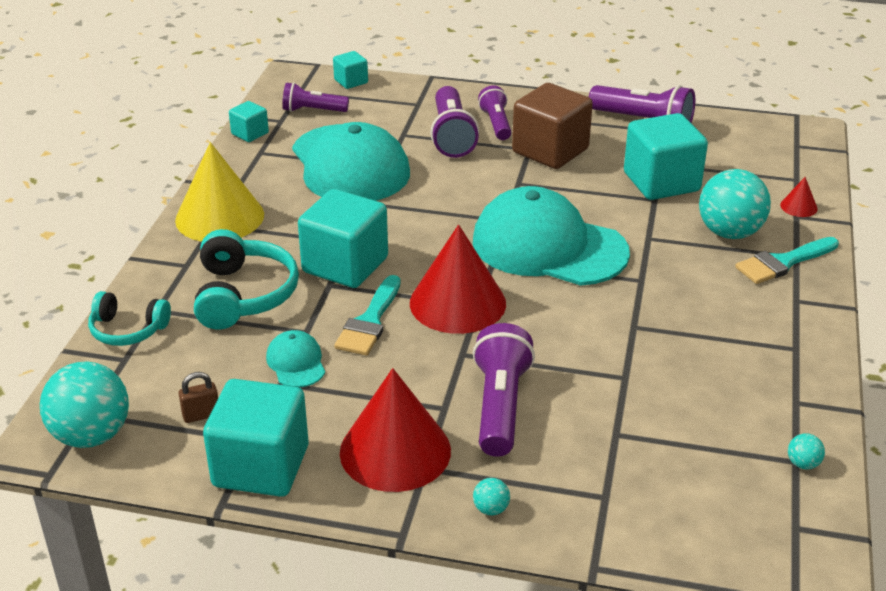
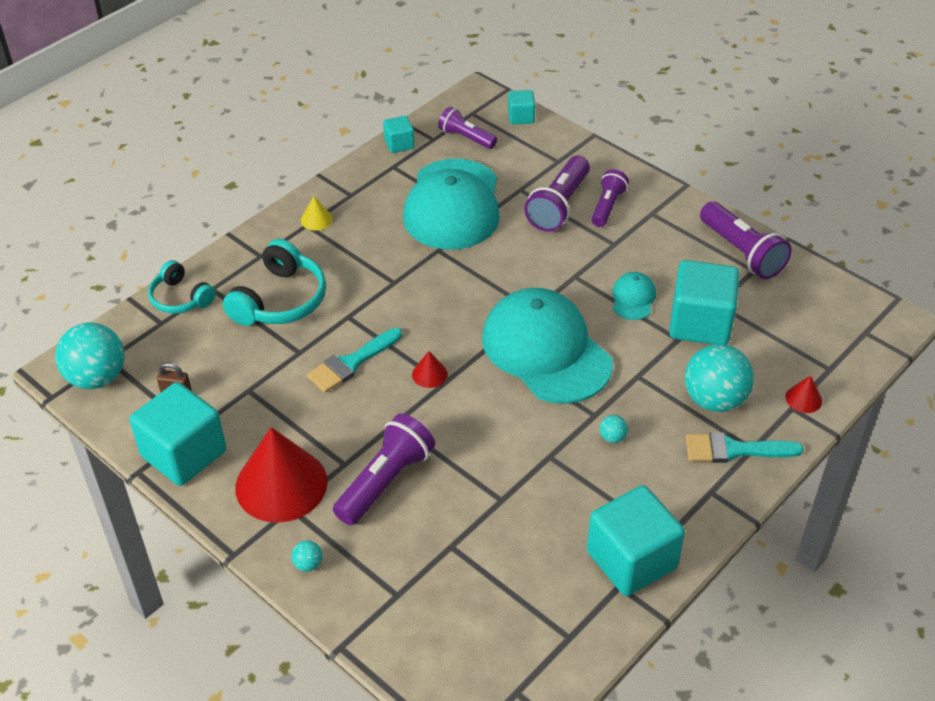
camera: 30 degrees right, 10 degrees up
(219, 217) = (316, 219): yellow cone -> yellow cone, size x0.42
(296, 362) = (271, 377): turquoise cap -> turquoise cap (633, 298)
(345, 265) = (373, 303): turquoise cube -> turquoise cube (631, 560)
(457, 303) = (429, 374): red cone -> red cone, size x0.42
(550, 151) = (630, 253): brown cube -> none
(803, 464) = (573, 642): turquoise ball -> turquoise ball (612, 437)

